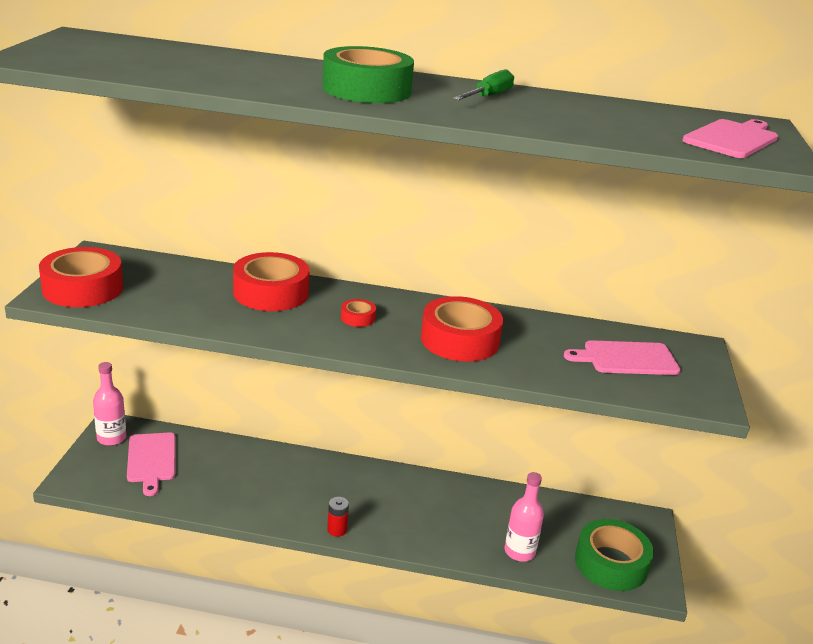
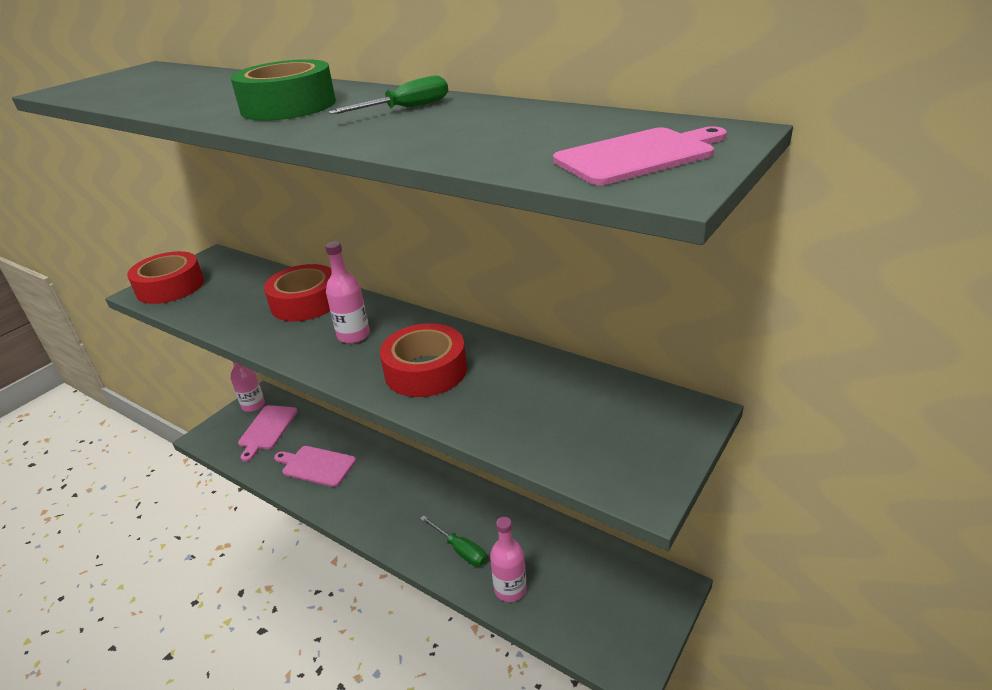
camera: 30 degrees right, 5 degrees up
(337, 530) = (361, 525): red battery -> none
(358, 318) = (353, 335): red tape -> pink bottle
(452, 531) = (460, 550): none -> green screwdriver
(611, 563) = (598, 628): green tape -> none
(627, 358) = (589, 417): pink cutting board -> pink cutting board (316, 466)

